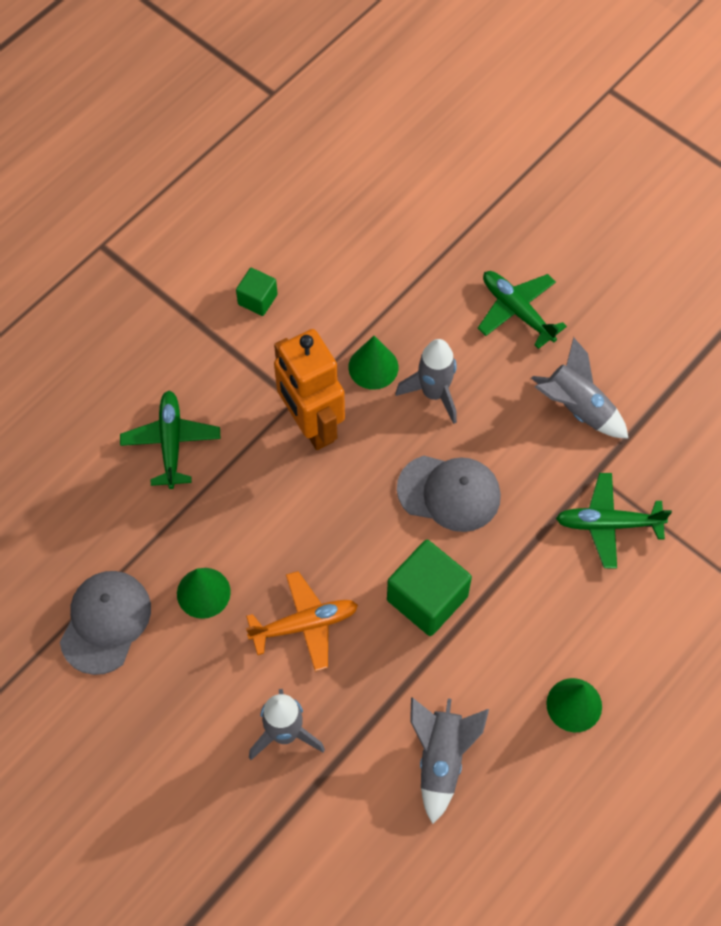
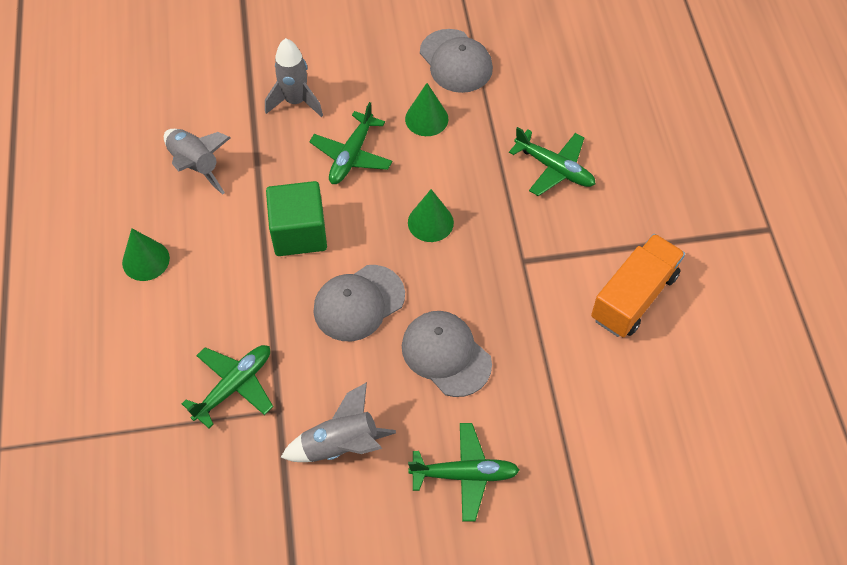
camera: 130 degrees right, 5 degrees down
(257, 299) = (633, 297): green cube -> orange truck
(305, 624) = (351, 156): orange plane -> green plane
(311, 425) = (492, 257): orange robot -> none
(373, 367) = (505, 331): green cone -> green cone (430, 222)
(434, 393) = (446, 354): grey rocket -> grey cap

